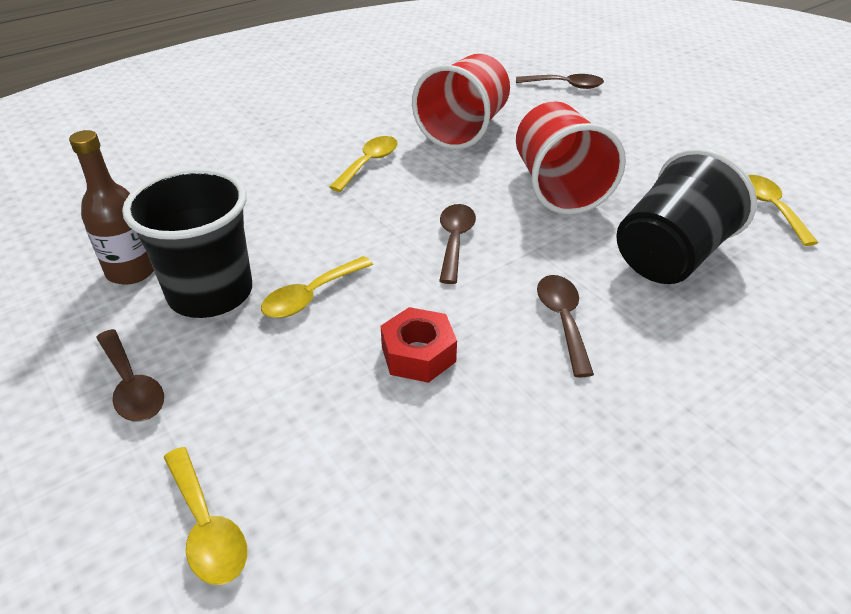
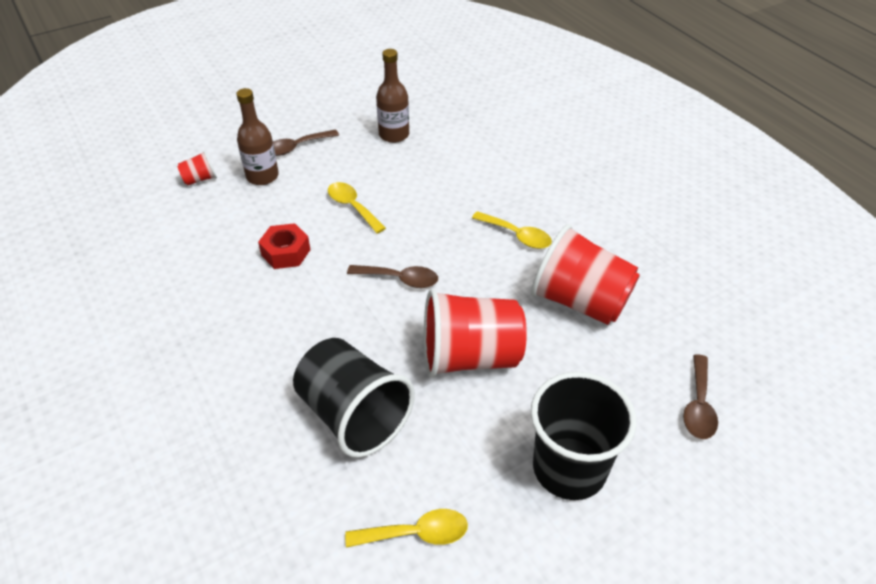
camera: 95 degrees right, 5 degrees up
(207, 527) = (200, 179): yellow spoon -> red cup
(210, 293) = (365, 166): black cup -> black cup (569, 468)
(215, 421) = (262, 176): none -> brown bottle
(562, 320) = (296, 327): brown spoon -> none

